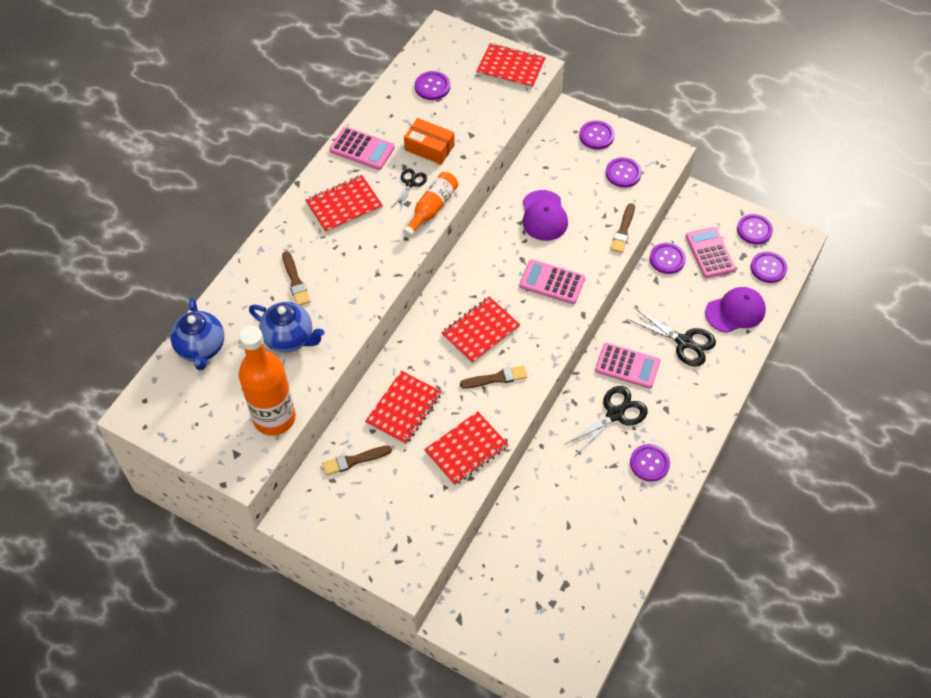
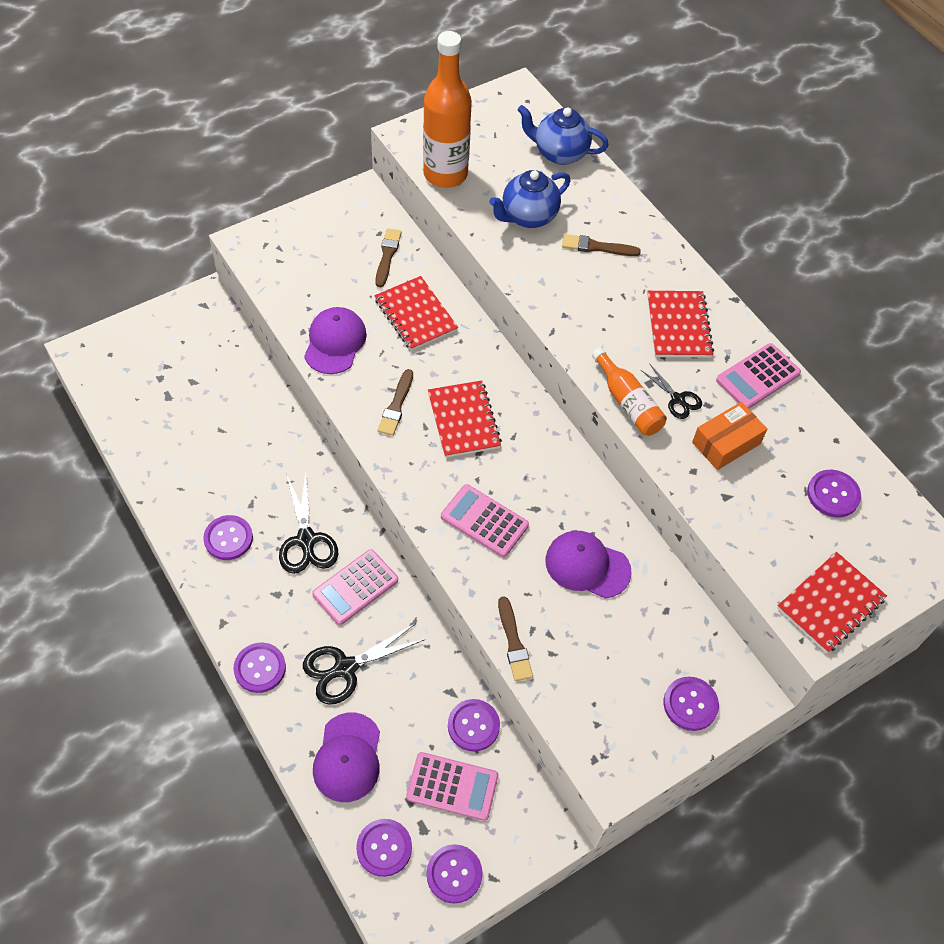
camera: 115 degrees right, 0 degrees up
(466, 449) = (335, 342): red notebook -> purple cap
(552, 282) = (484, 521): pink calculator -> pink calculator turned 105 degrees counterclockwise
(623, 173) = (607, 699): purple button -> purple button (260, 668)
(623, 230) = (513, 642): brown brush -> brown brush turned 150 degrees counterclockwise

